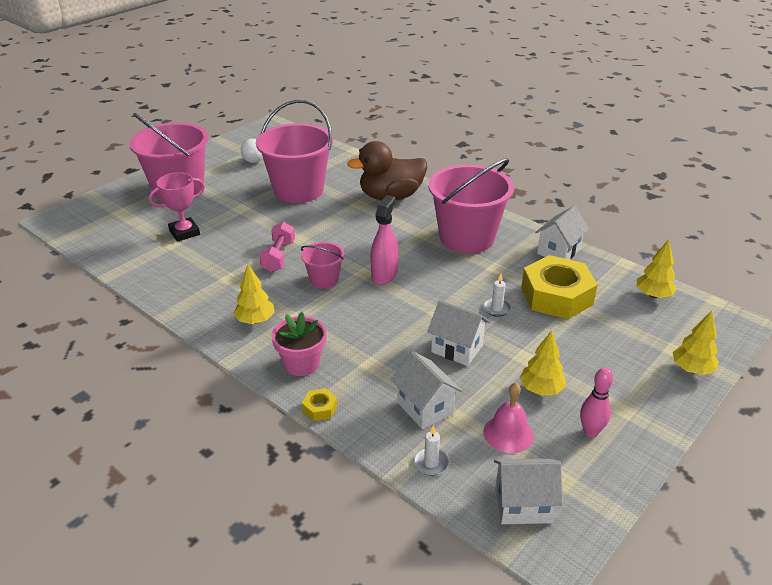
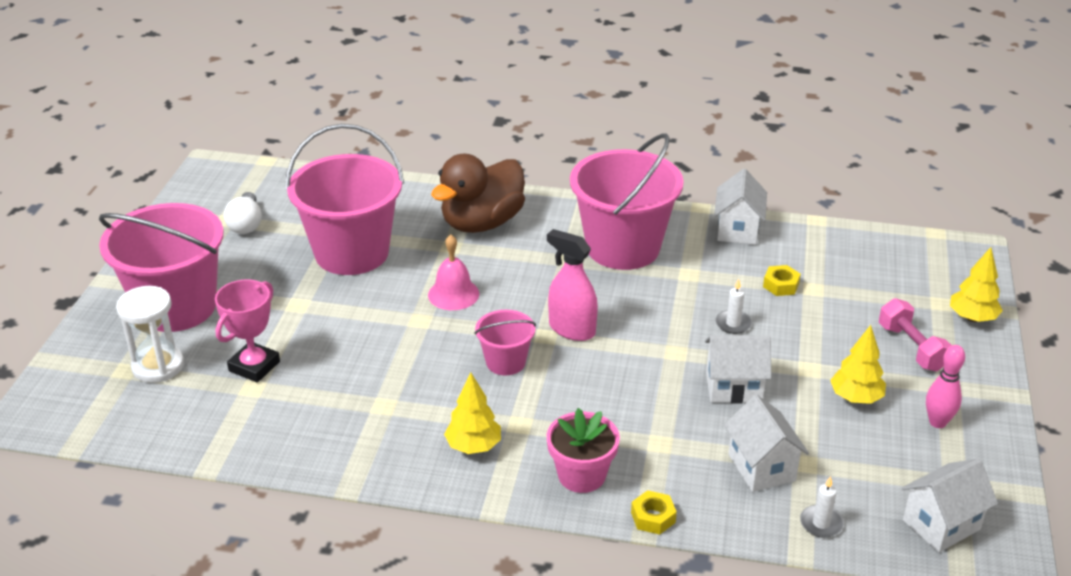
camera: 30 degrees left, 0 degrees up
(138, 216) = (158, 366): none -> white hourglass
(279, 256) = (418, 353): pink dumbbell -> pink dumbbell (912, 348)
(384, 275) = (571, 329): pink spray bottle -> pink spray bottle turned 45 degrees counterclockwise
(425, 408) = (761, 467): white house -> white house turned 45 degrees clockwise
(508, 433) = (866, 459): pink bell -> pink bell (453, 294)
(556, 296) = (781, 285): yellow nut -> yellow nut, size x0.41
(653, 295) = (873, 248): yellow tree -> none

